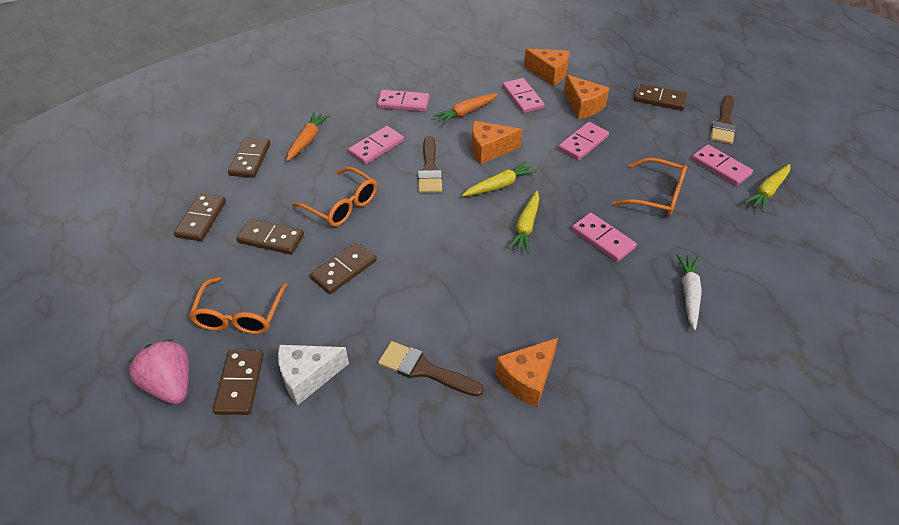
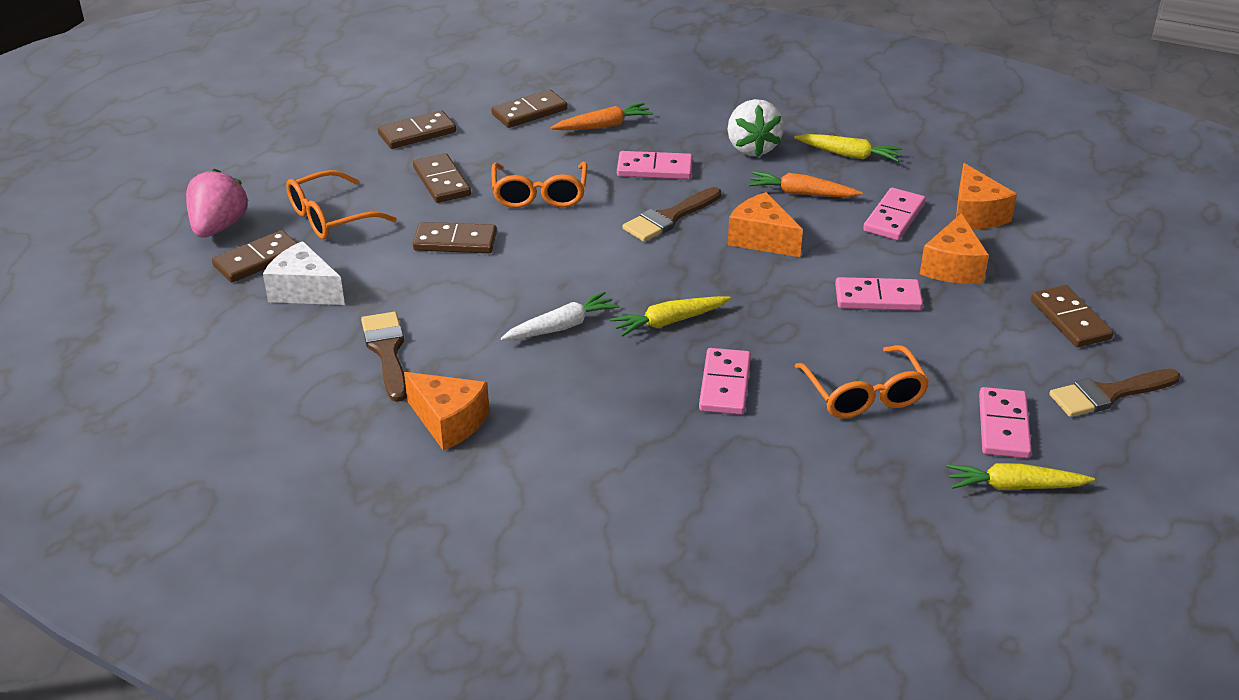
camera: 50 degrees right, 10 degrees down
(403, 103) = (752, 148): pink domino -> white strawberry
(499, 185) = (711, 274): yellow carrot -> yellow carrot (849, 155)
(527, 379) = (449, 422): orange cheese -> orange cheese turned 150 degrees counterclockwise
(689, 294) = (719, 487): white carrot -> white carrot (561, 326)

